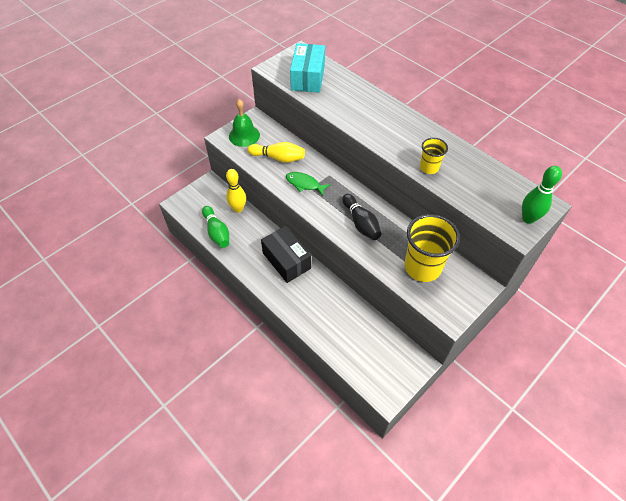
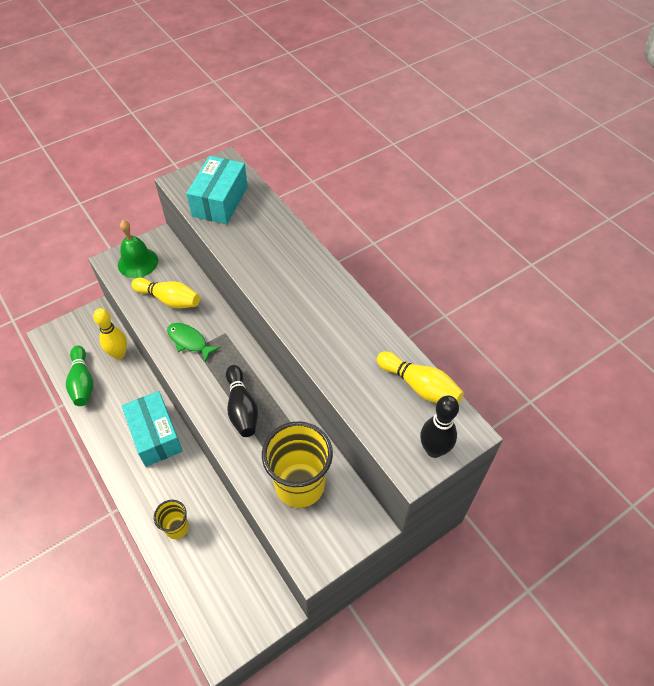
camera: 10 degrees right, 0 degrees up
(286, 260) = (155, 435): black box -> turquoise box
(429, 168) = (328, 353): yellow cup -> yellow cup (177, 527)
(502, 180) = (419, 386): none -> yellow bowling pin
(528, 218) = (434, 450): green bowling pin -> black bowling pin

